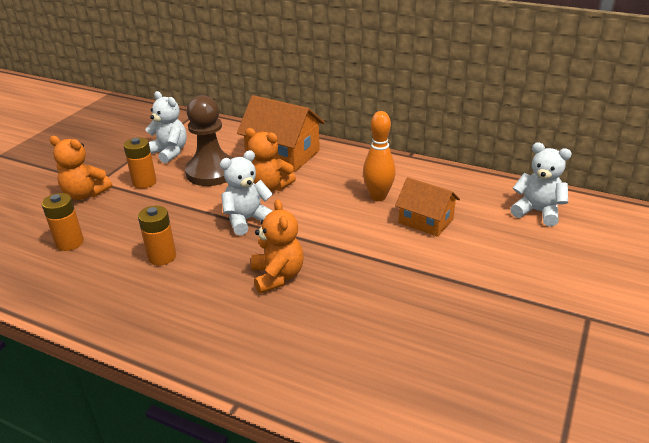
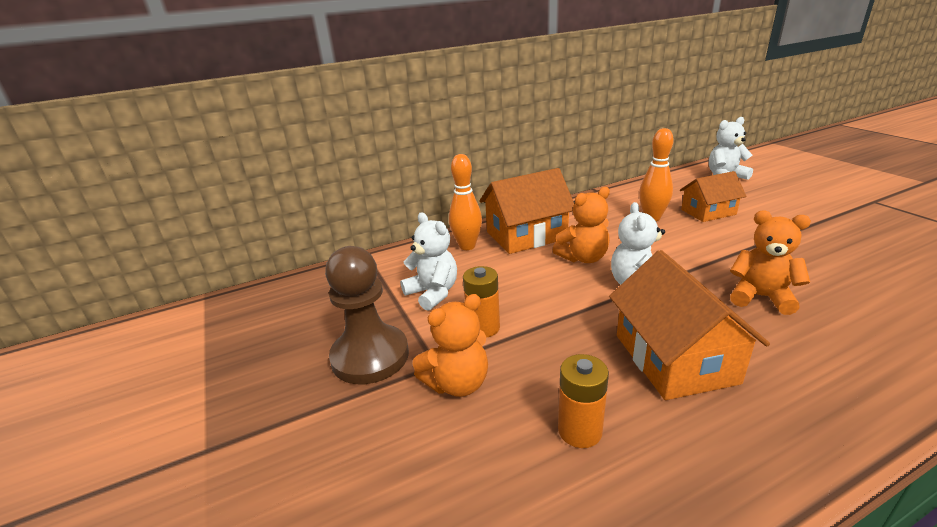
camera: 50 degrees left, 5 degrees down
(162, 257) = (675, 358): orange battery -> orange house
(169, 152) = (433, 293): white teddy bear -> white teddy bear turned 60 degrees clockwise
(211, 172) = (514, 279): brown pawn -> brown pawn (370, 356)
(242, 139) = (467, 246): none -> orange bowling pin

